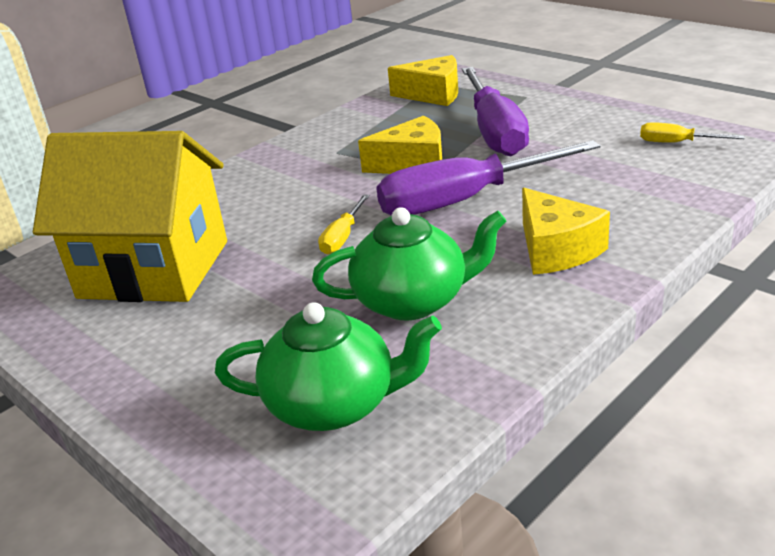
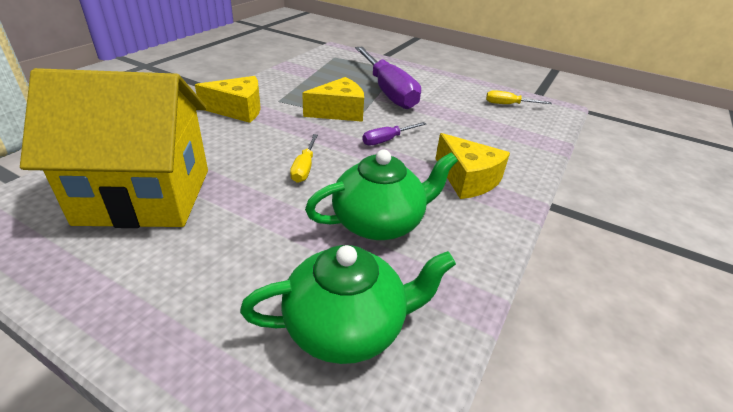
camera: 20 degrees left, 5 degrees up
(433, 94) = (336, 64): yellow cheese -> yellow cheese (238, 110)
(465, 200) = (387, 140): purple screwdriver -> purple screwdriver, size x0.44

